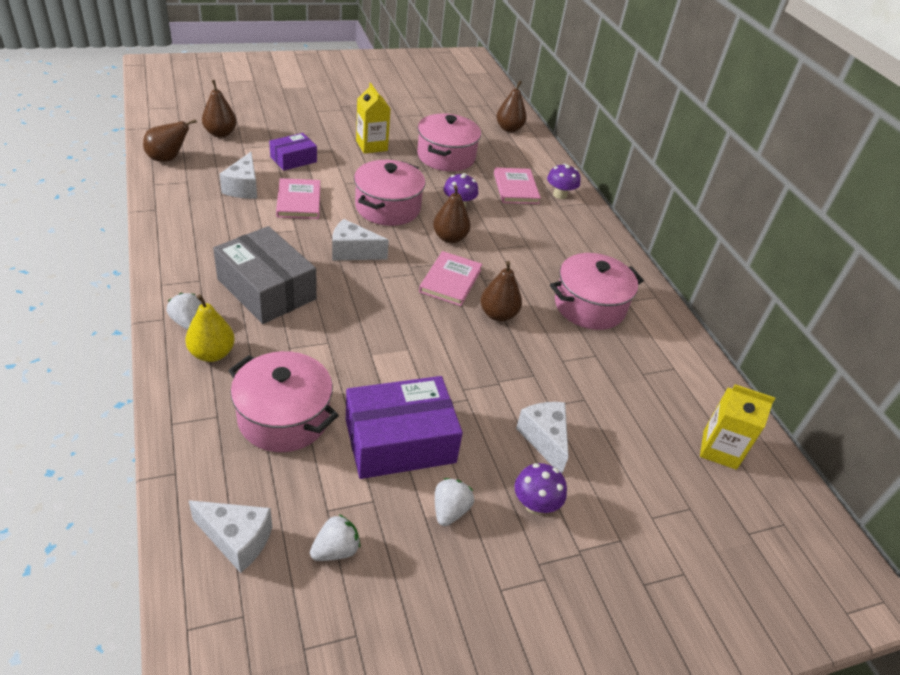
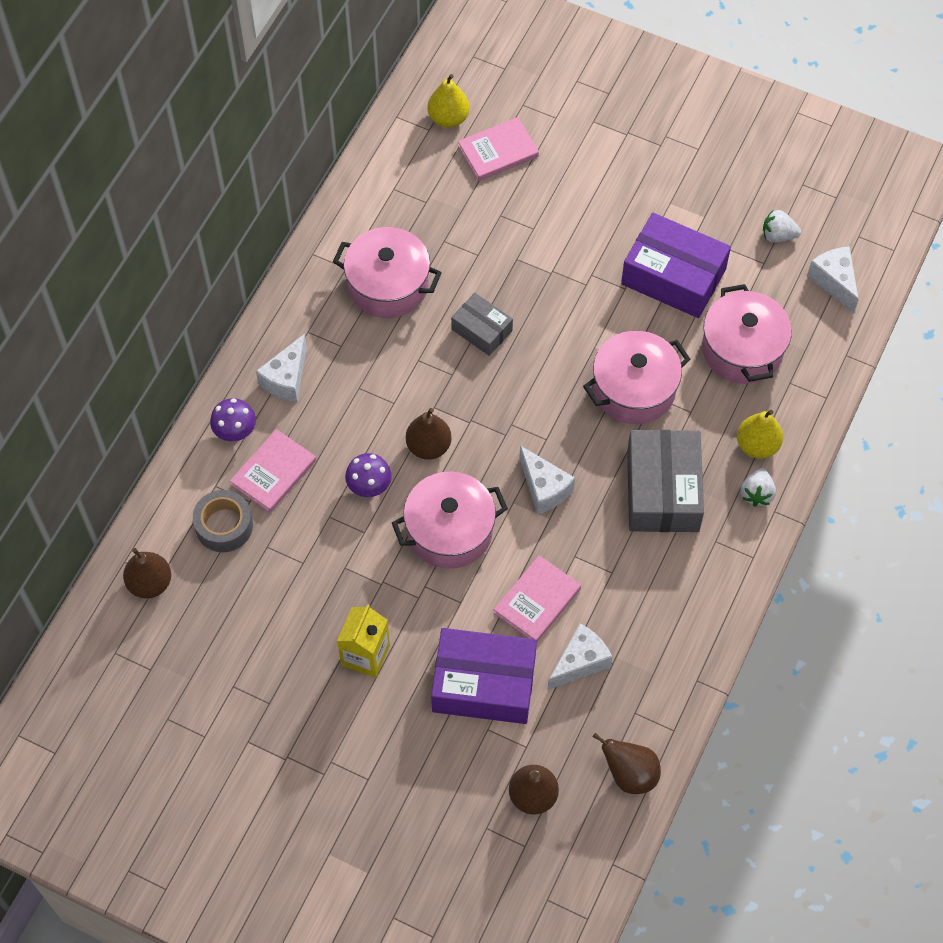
camera: 130 degrees left, 20 degrees up
(293, 159) = (484, 684): purple box -> purple box, size x1.78
(446, 156) = (294, 577): pink pot -> pink pot (634, 389)
(450, 281) = (485, 393): pink book -> pink book (498, 151)
(450, 510) = (684, 209): white strawberry -> none
(498, 315) = (481, 330): brown pear -> grey box
(507, 159) = (224, 526): none -> grey tape
(535, 504) = (624, 175): purple mushroom -> none
(544, 439) = (568, 209): white cheese -> white cheese (286, 379)
(719, 449) = (448, 118): yellow carton -> yellow pear

